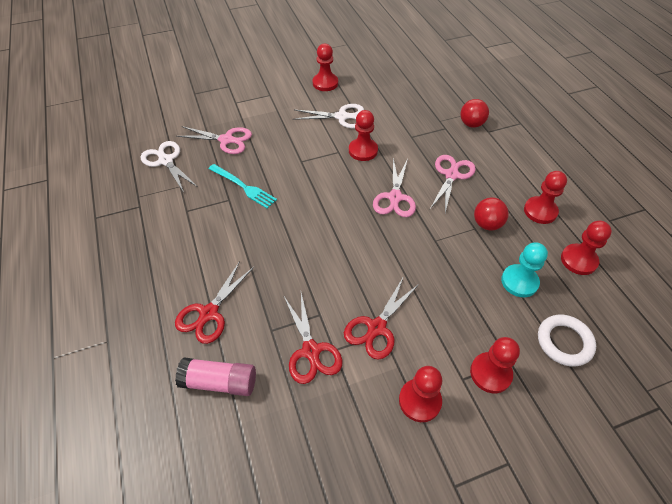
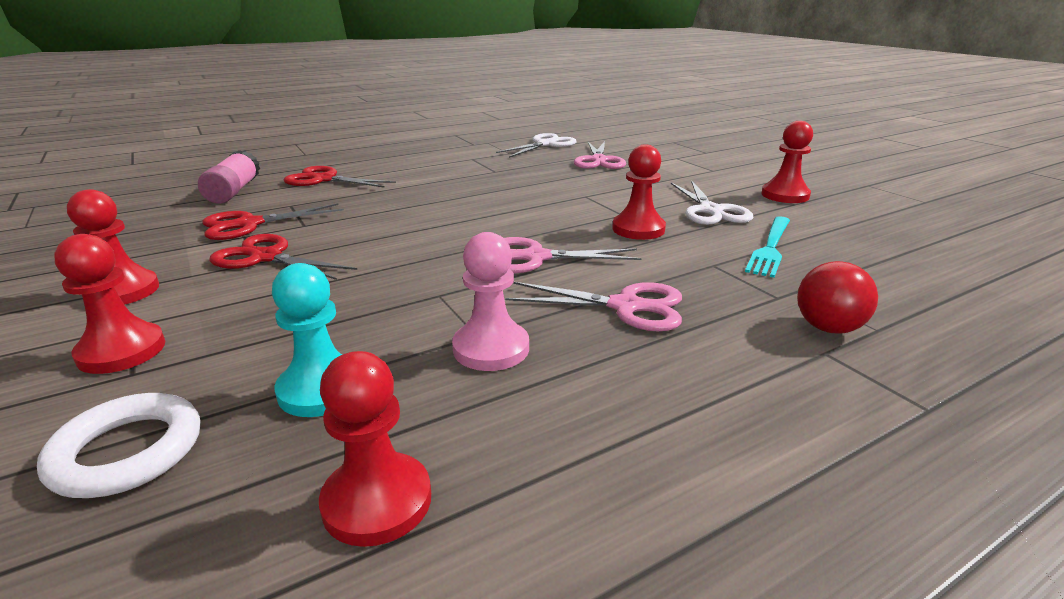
camera: 80 degrees right, 25 degrees down
(243, 187) = (519, 174): turquoise fork -> turquoise fork (770, 248)
(487, 224) = (491, 348): red ball -> pink pawn
(540, 211) = (558, 432): red pawn -> none

